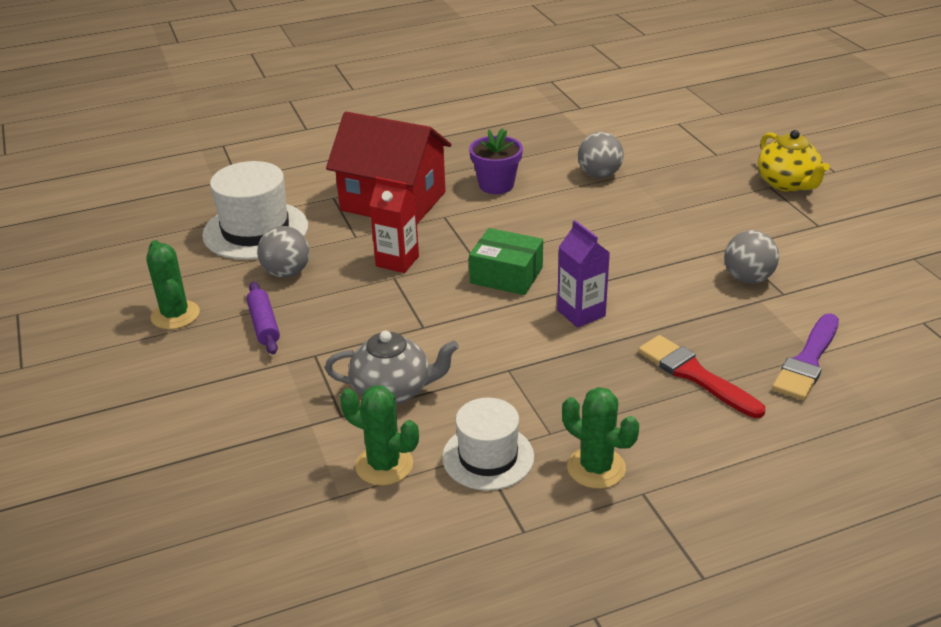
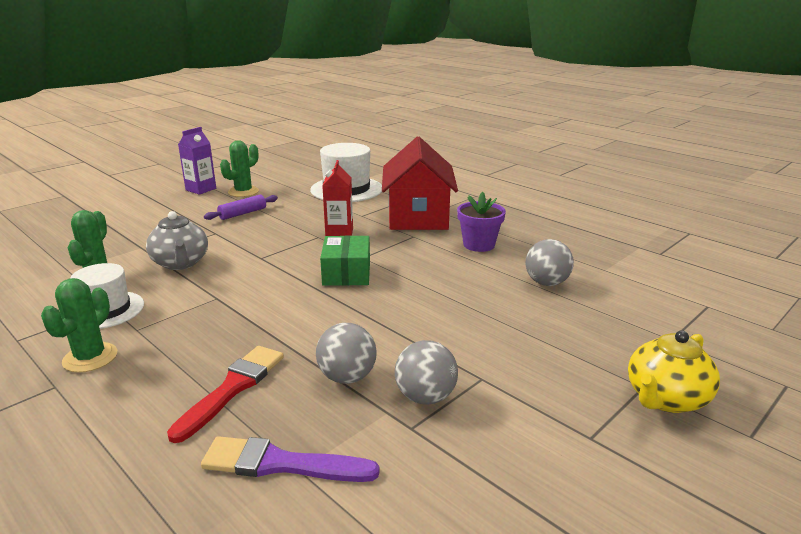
camera: 65 degrees right, 10 degrees down
(287, 273) = (304, 207): grey ball -> grey ball (347, 377)
(581, 313) = (308, 313): purple carton -> purple carton (201, 189)

